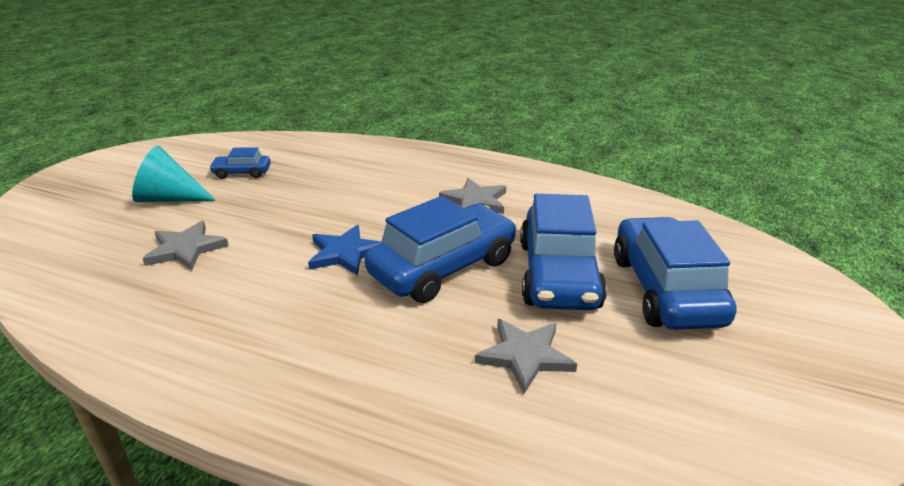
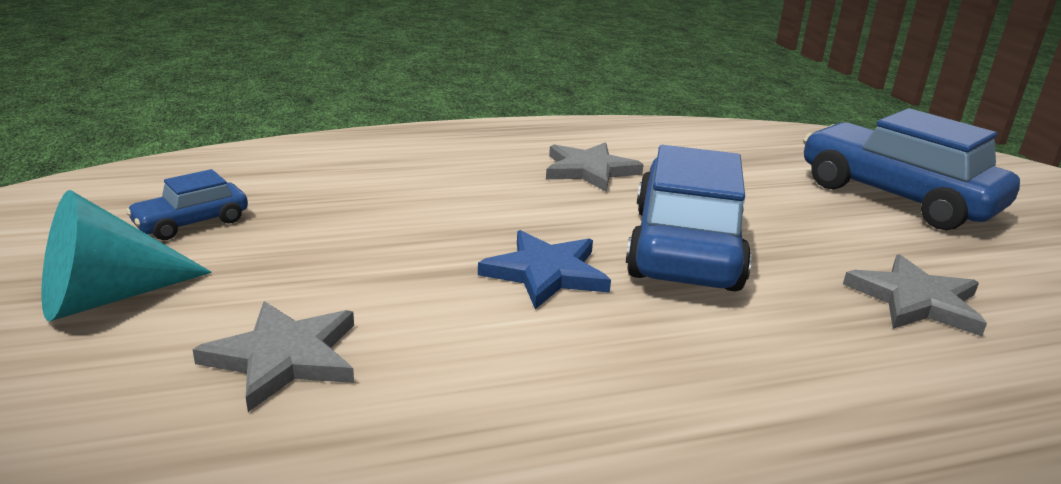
camera: 40 degrees left, 5 degrees down
(558, 275) = (798, 215): blue car -> none

